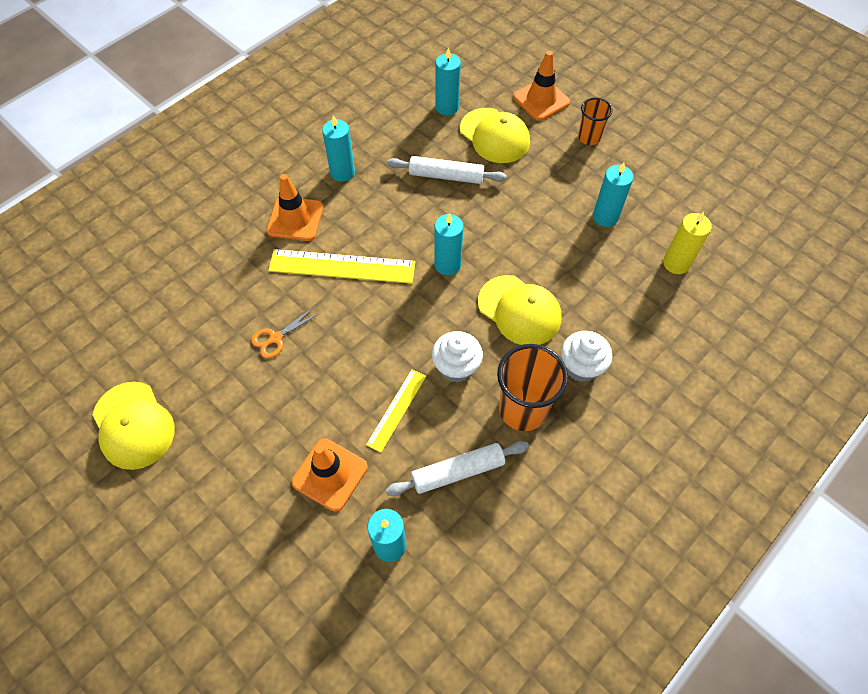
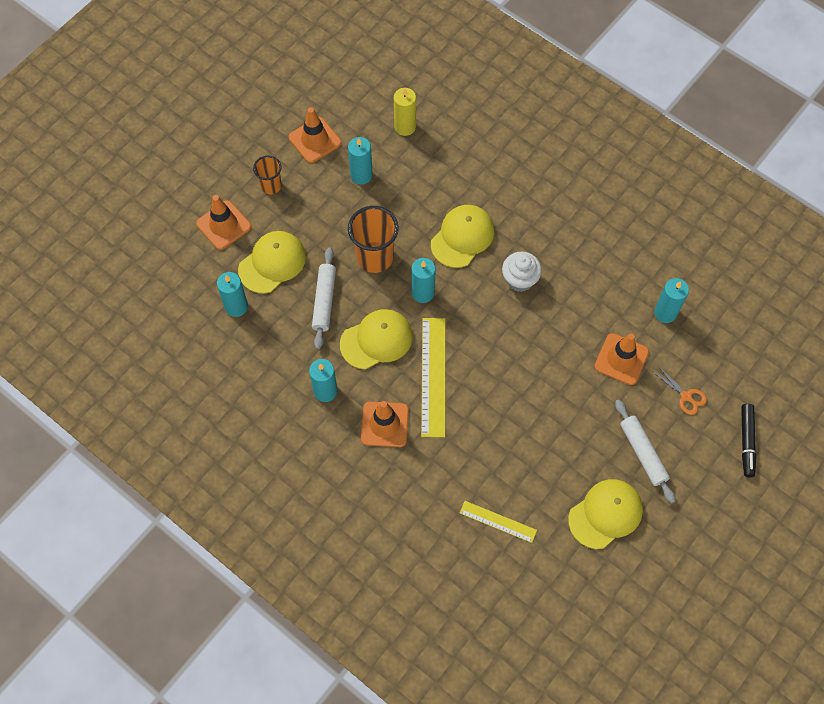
camera: 95 degrees left, 5 degrees up
(177, 627) = (746, 442): none -> black marker
(275, 338) = (511, 419): orange scissors -> orange scissors (686, 396)
(394, 218) = (376, 340): none -> yellow cap
(397, 410) = (562, 318): yellow ruler -> yellow ruler (498, 521)
(458, 471) = (604, 273): white rolling pin -> white rolling pin (643, 453)
(522, 409) = (549, 232): orange cup -> orange cup (375, 257)
(581, 366) = (507, 194): white cupcake -> none
(650, 177) = (315, 140): none -> orange traffic cone

